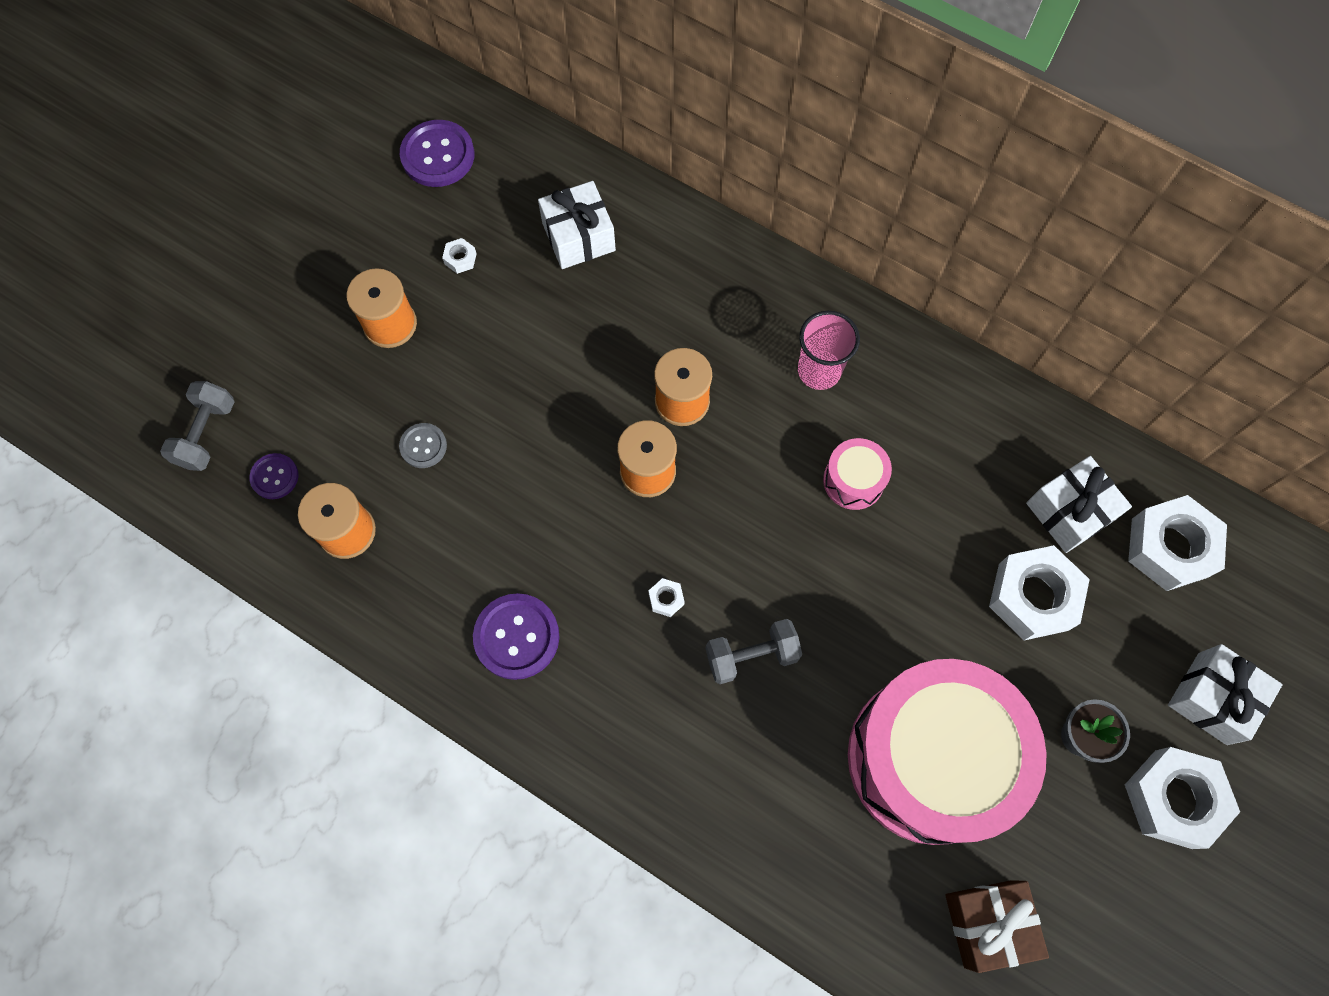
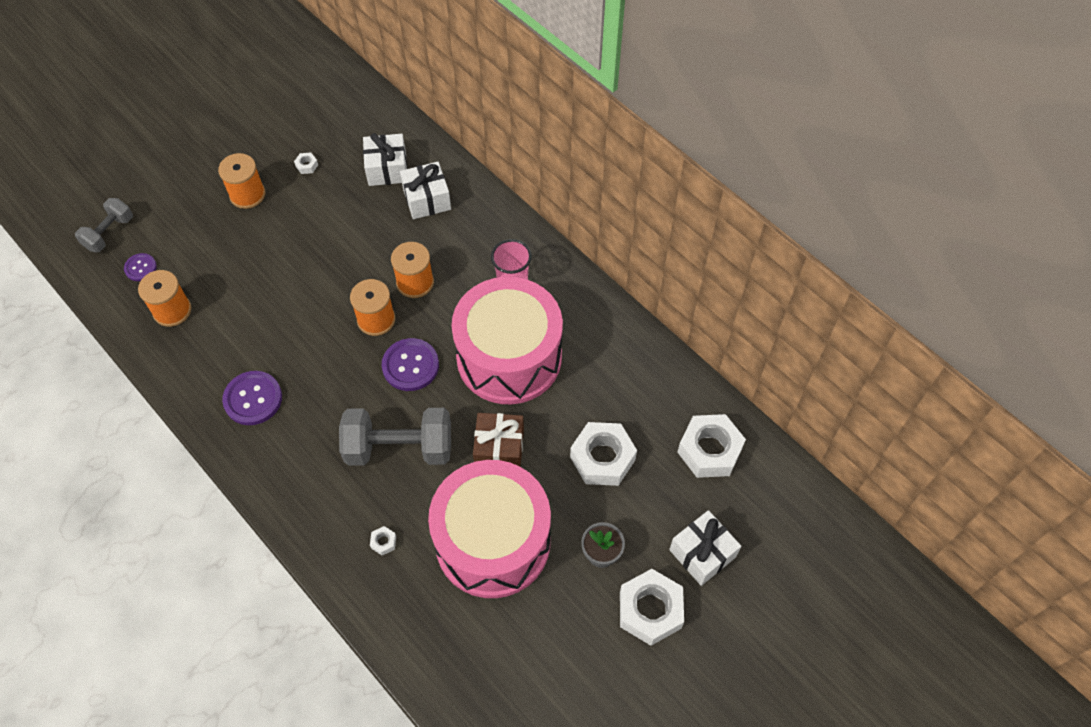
camera: 15 degrees right, 10 degrees down
(423, 446) = (239, 271): grey button -> none
(438, 155) = (317, 101): purple button -> purple button (410, 366)
(666, 599) = (357, 399): white nut -> white nut (383, 542)
(751, 655) = (399, 448): grey dumbbell -> grey dumbbell, size x1.72
(853, 480) = (509, 357): pink drum -> pink drum, size x2.48
(988, 923) = (492, 655): brown gift -> brown gift (499, 448)
(1069, 512) = (648, 411): white gift -> white gift (427, 199)

